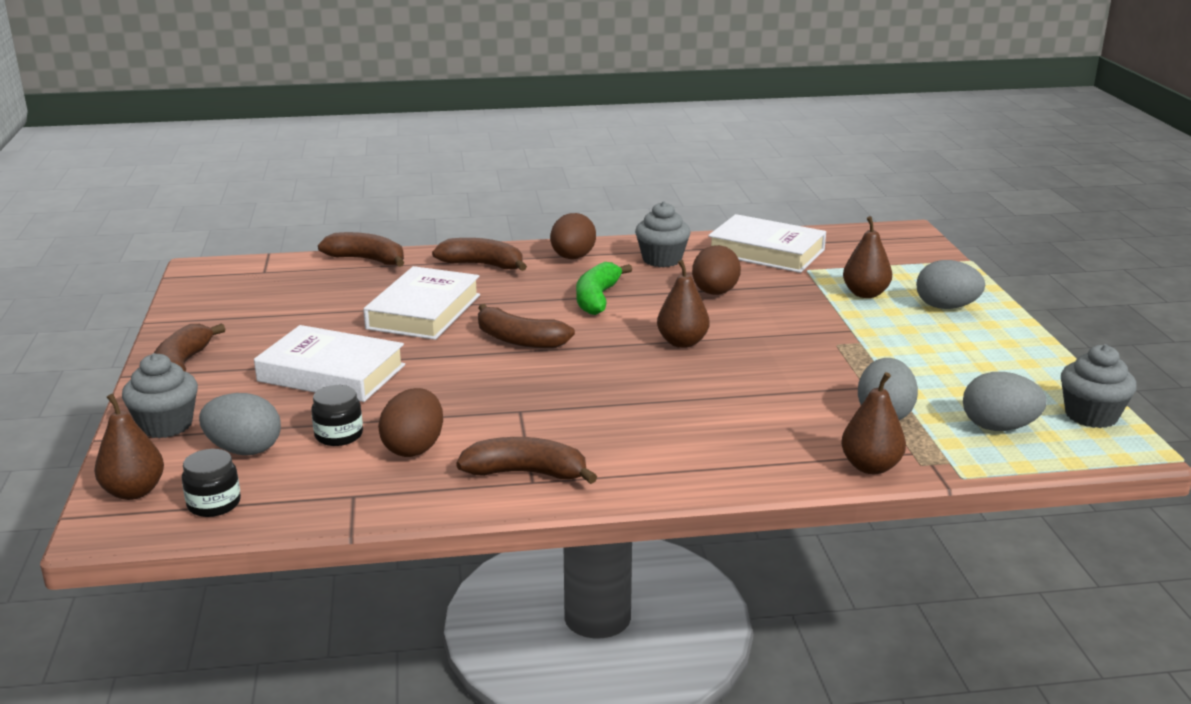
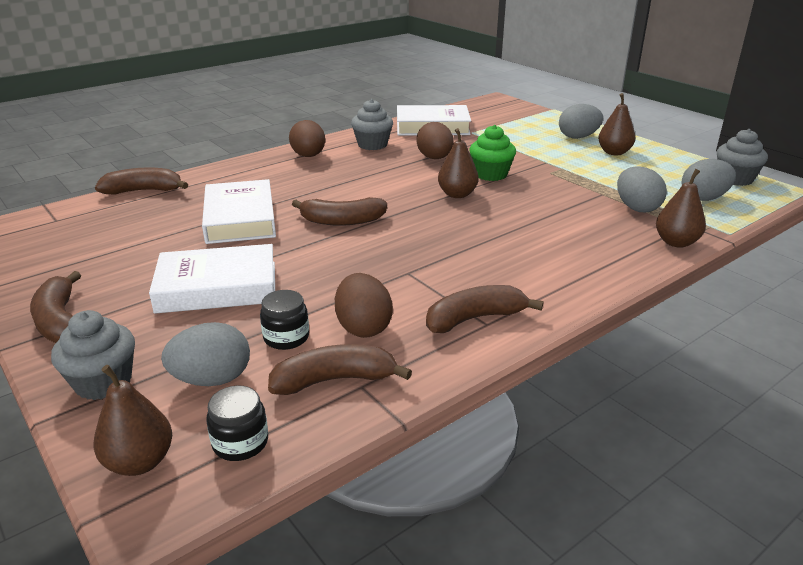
camera: 30 degrees left, 5 degrees up
(482, 265) = (246, 175): brown banana -> brown banana (334, 380)
(597, 298) = (361, 179): green banana -> none
(756, 329) = (490, 174): none -> green cupcake
(865, 294) = (524, 139): brown pear -> brown pear (614, 152)

